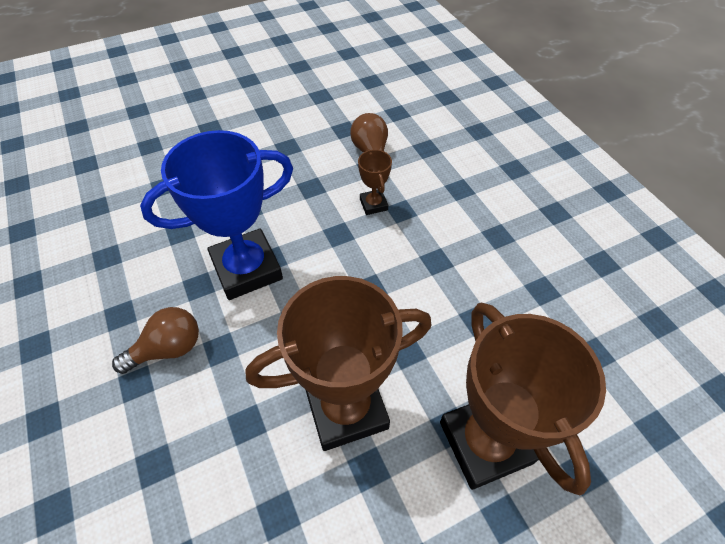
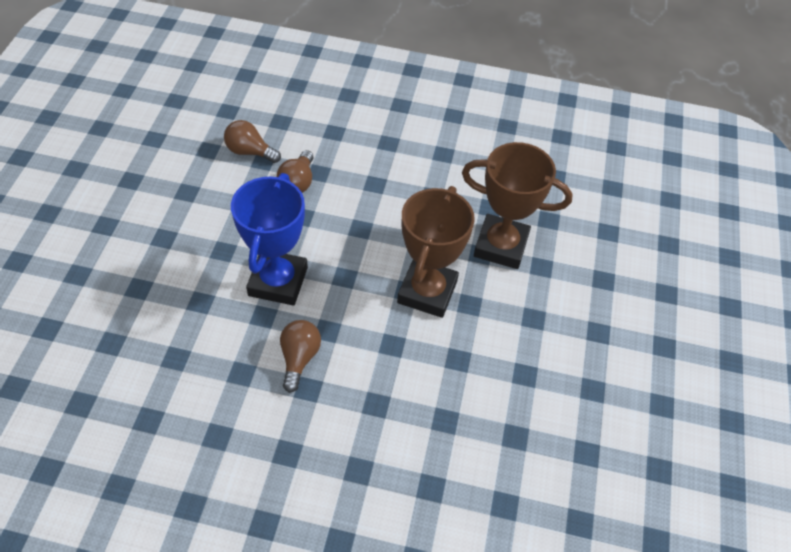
camera: 55 degrees left, 0 degrees up
(373, 204) = (298, 182): brown trophy -> brown light bulb

